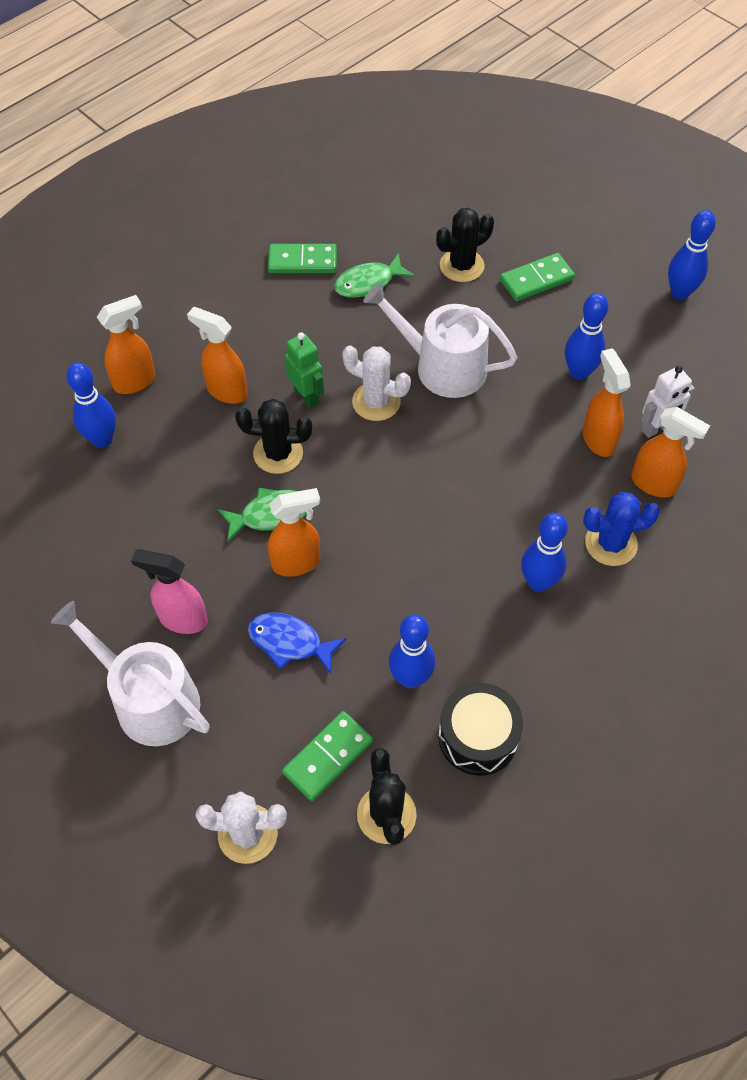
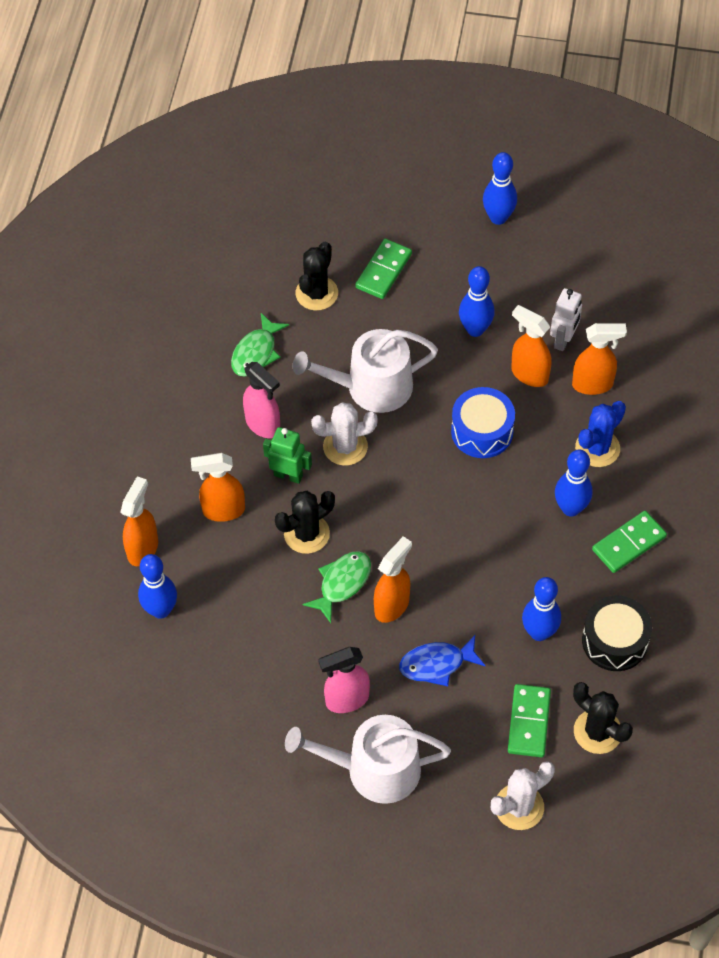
camera: 35 degrees left, 0 degrees up
(302, 261) = (187, 365): green domino -> green domino (629, 543)
(322, 343) = (263, 425): none -> pink spray bottle
(511, 462) = (482, 431): none -> blue drum

